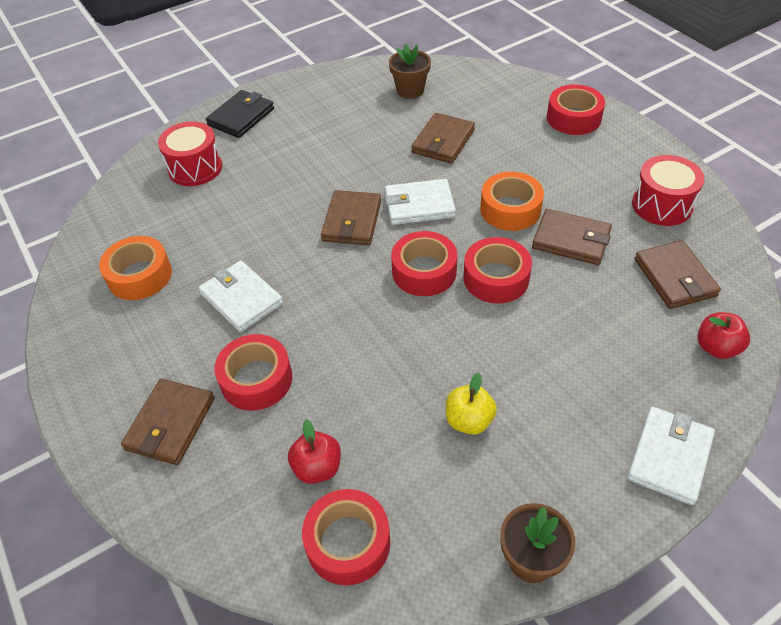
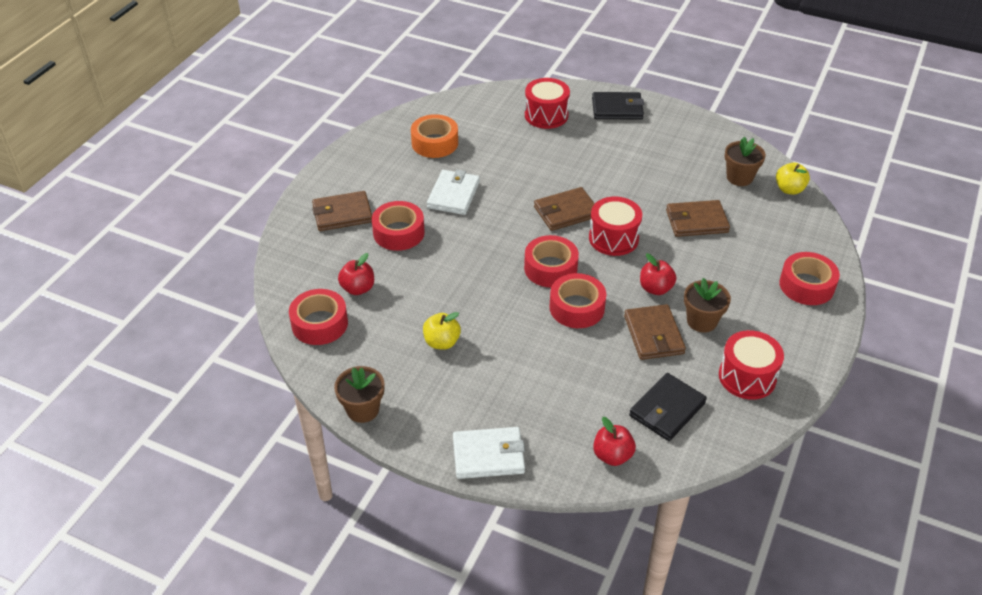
camera: 55 degrees right, 5 degrees down
(419, 205) = (613, 238): white wallet -> red drum
(450, 71) = (789, 189): none -> yellow apple
(510, 209) = (655, 288): orange tape -> red apple
(574, 200) = (702, 321): none -> brown flower pot
(674, 277) = (667, 409): brown wallet -> black wallet

